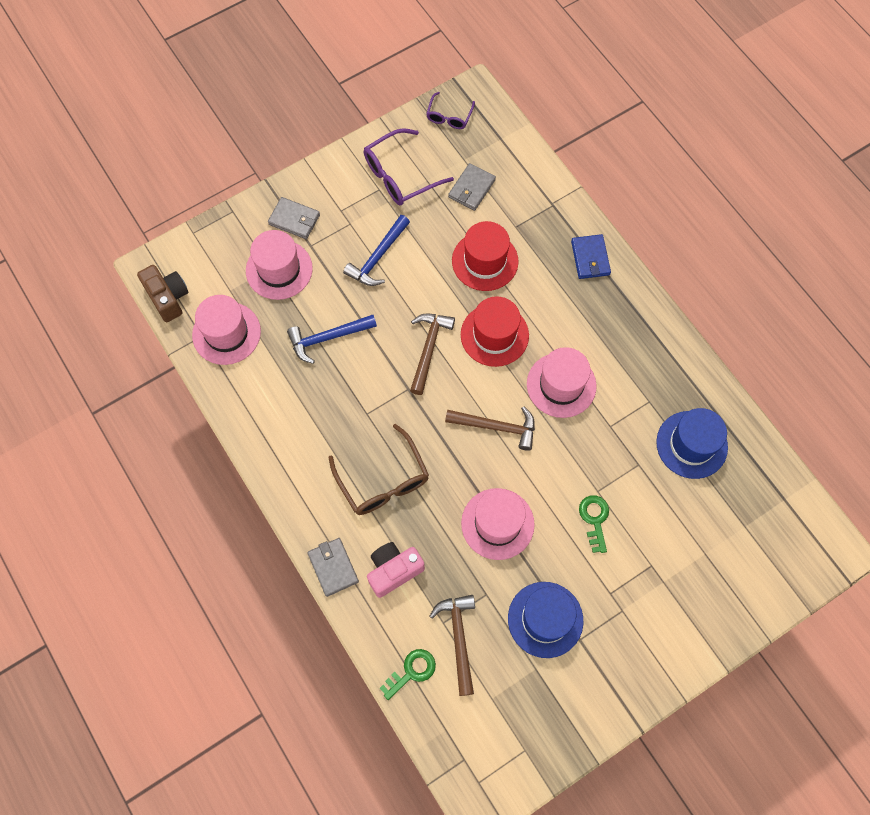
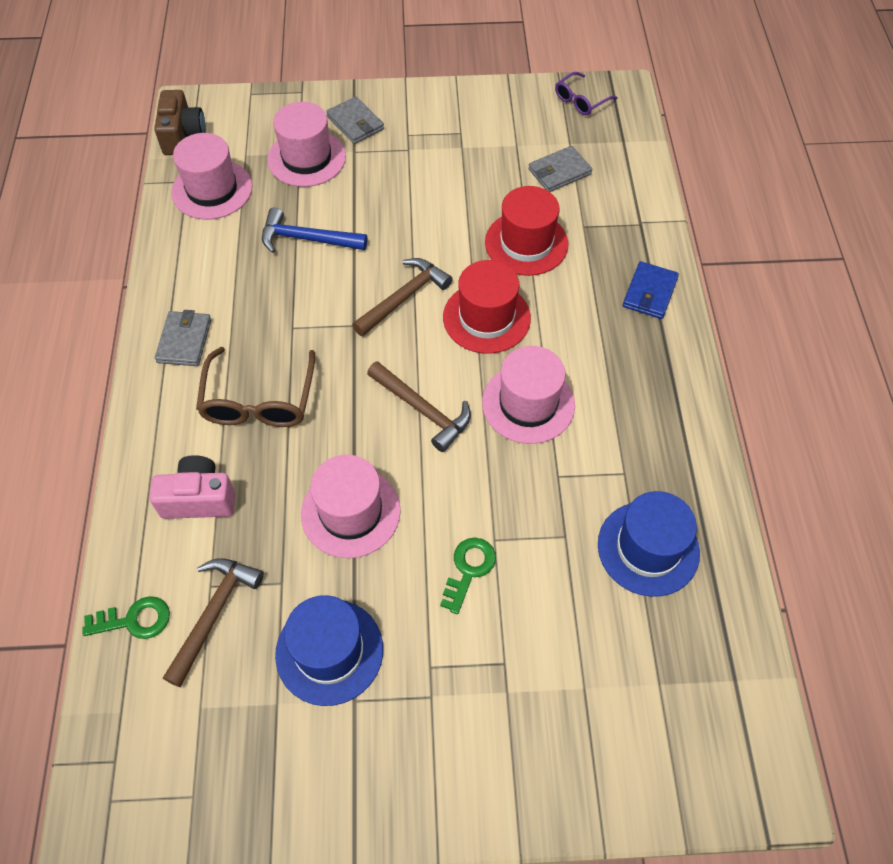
camera: 30 degrees right, 10 degrees down
(333, 567) = (139, 460): grey wallet -> grey wallet (184, 341)
(378, 257) = (414, 190): blue hammer -> none
(400, 175) = (491, 130): purple glasses -> none

